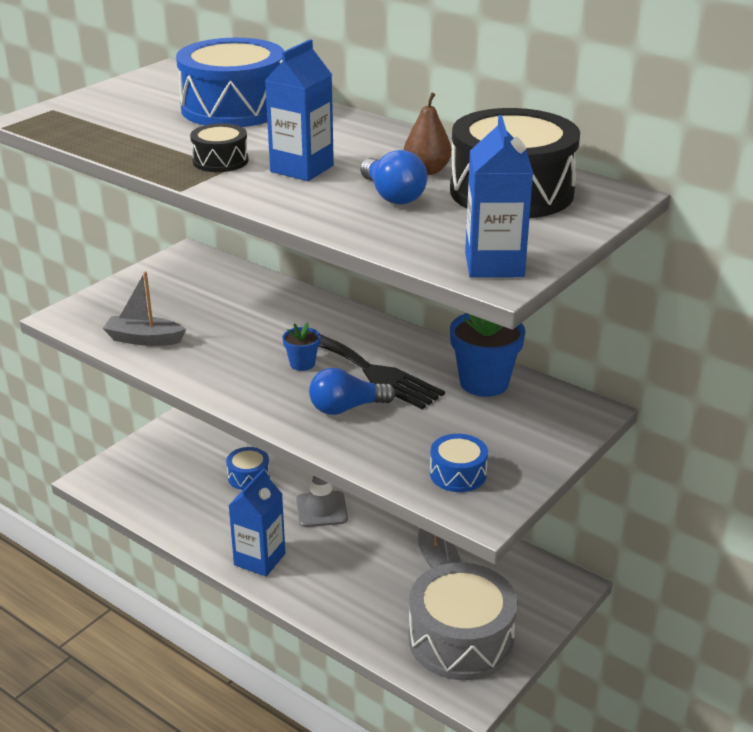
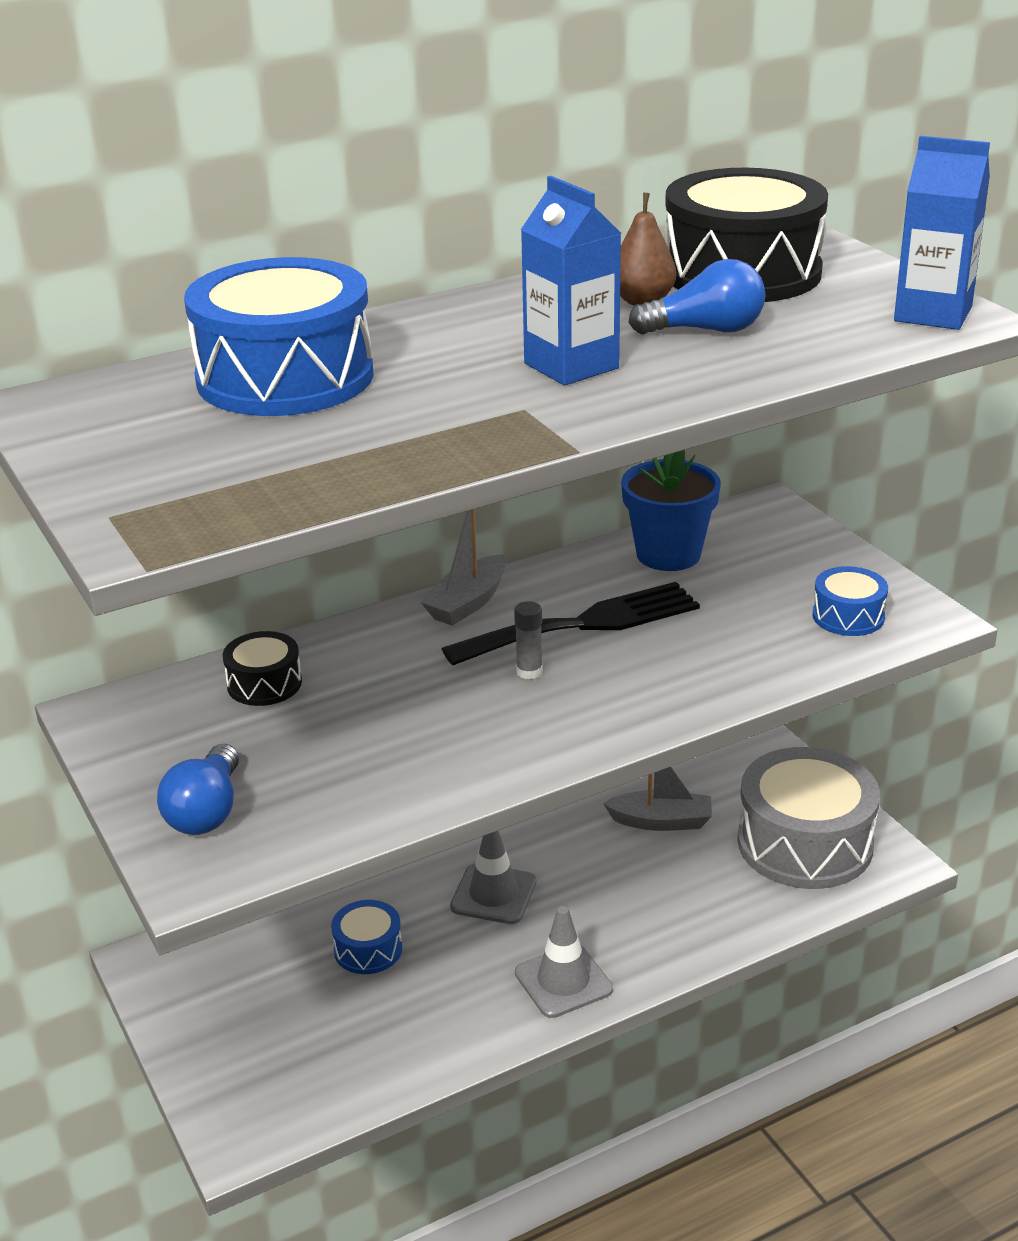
camera: 65 degrees left, 0 degrees up
(144, 339) = (346, 801): grey boat -> grey boat (468, 603)
(220, 161) = (492, 411): black drum -> black drum (264, 684)
(259, 559) = (563, 981): blue carton -> grey traffic cone
(302, 364) = (529, 671): blue flower pot -> grey glue stick
(346, 408) = (663, 660): blue light bulb -> blue light bulb (206, 811)

